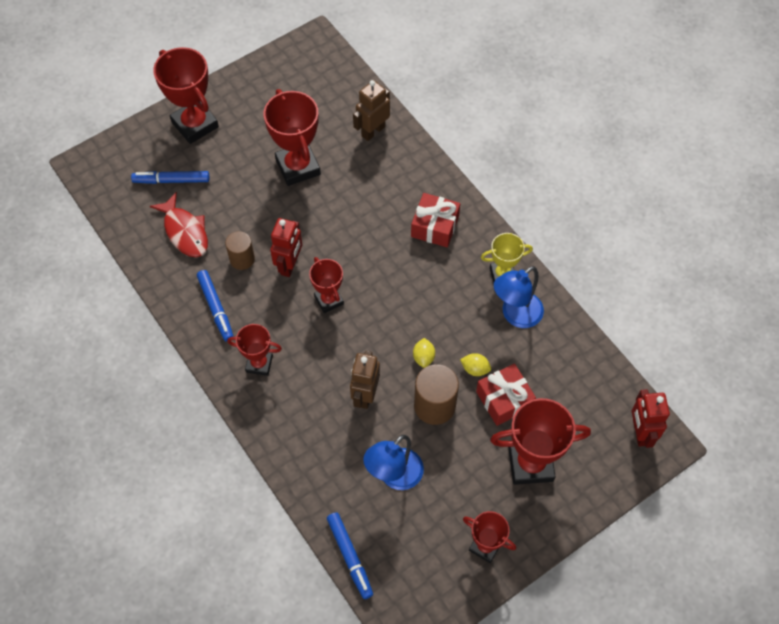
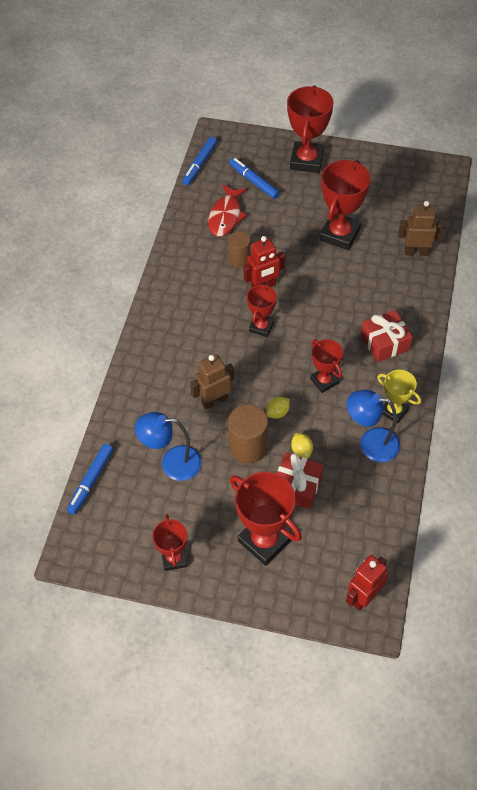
camera: 50 degrees right, 5 degrees down
(216, 308) = (190, 273): blue marker -> blue marker (199, 164)
(259, 364) = (176, 326): red trophy -> red trophy (324, 381)

